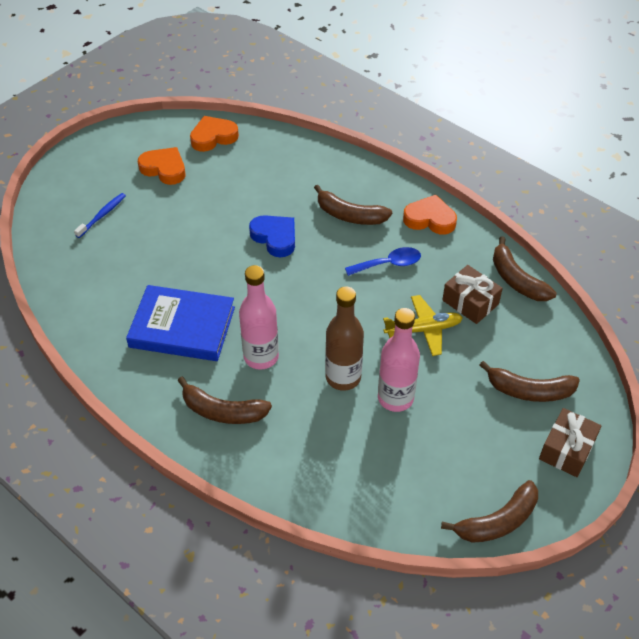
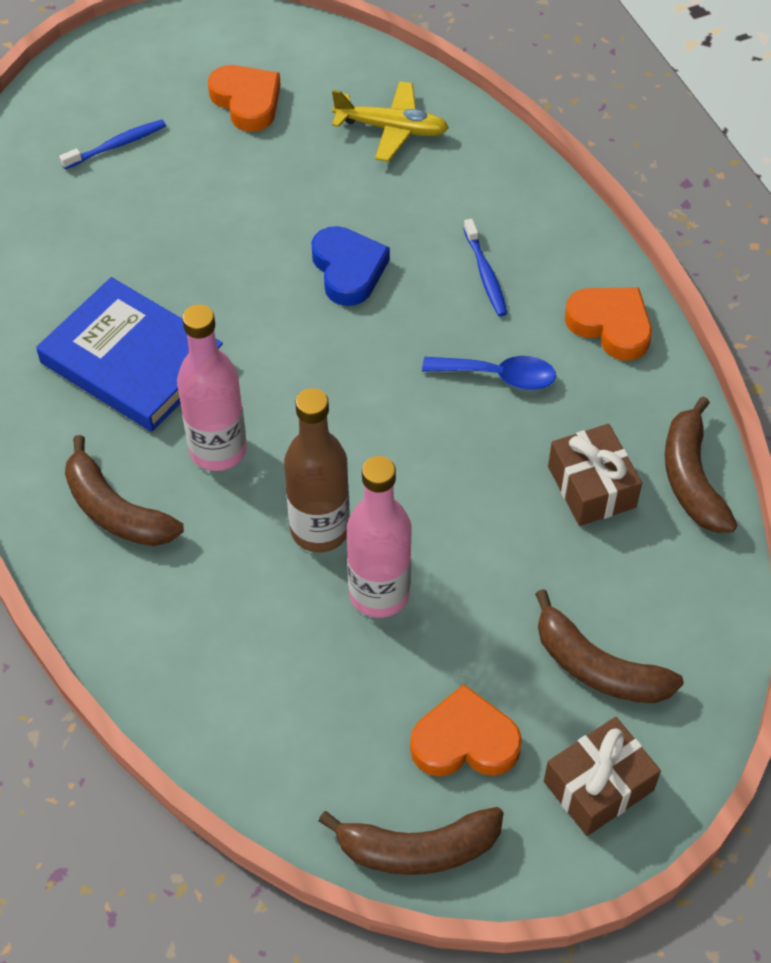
camera: 25 degrees right, 5 degrees up
(213, 137) = (349, 74): orange heart -> orange heart (465, 741)
(350, 215) = (485, 274): brown banana -> blue toothbrush
(424, 330) = (489, 503): yellow plane -> yellow plane (392, 129)

